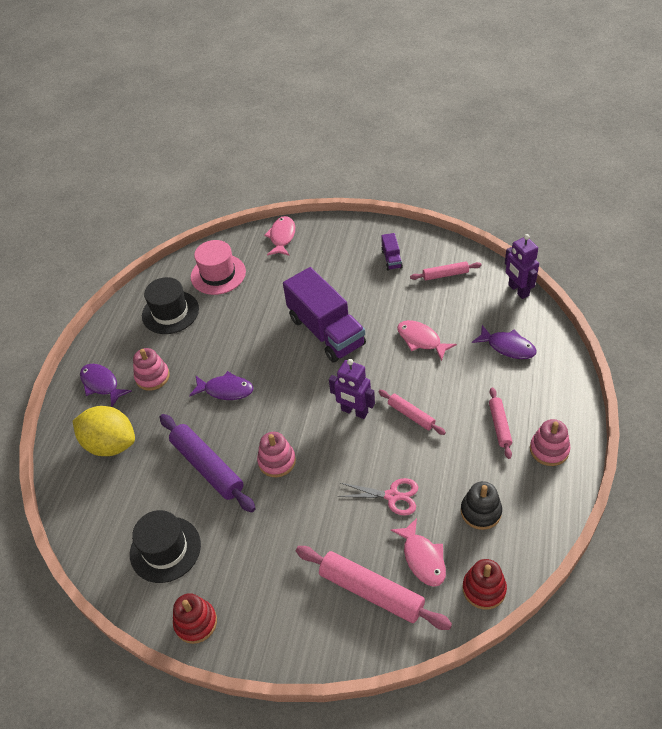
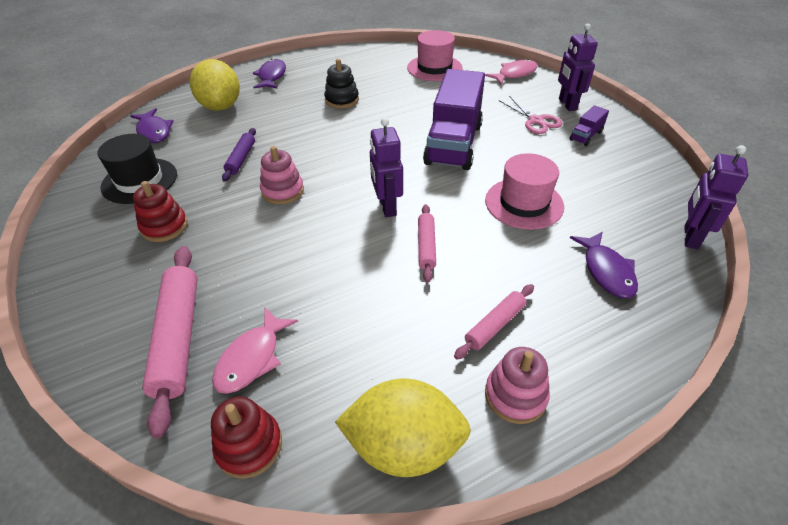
camera: 45 degrees right, 5 degrees down
(152, 377) = (302, 91): pink stacking toy -> none
(170, 312) = (371, 68): black hat -> none
(196, 622) = (72, 236): red stacking toy -> red stacking toy (164, 226)
(207, 467) = (241, 159): purple rolling pin -> purple rolling pin, size x0.56
(226, 390) = (328, 128): purple fish -> purple fish (154, 131)
(349, 240) = (567, 104): none -> purple robot
(392, 496) = (313, 288): pink scissors -> pink scissors (536, 120)
(421, 340) = (524, 203): pink fish -> pink hat
(445, 275) = (623, 176): pink rolling pin -> none
(481, 511) = (359, 377): black stacking toy -> black stacking toy (342, 100)
(539, 517) = (404, 446): none -> yellow lemon

